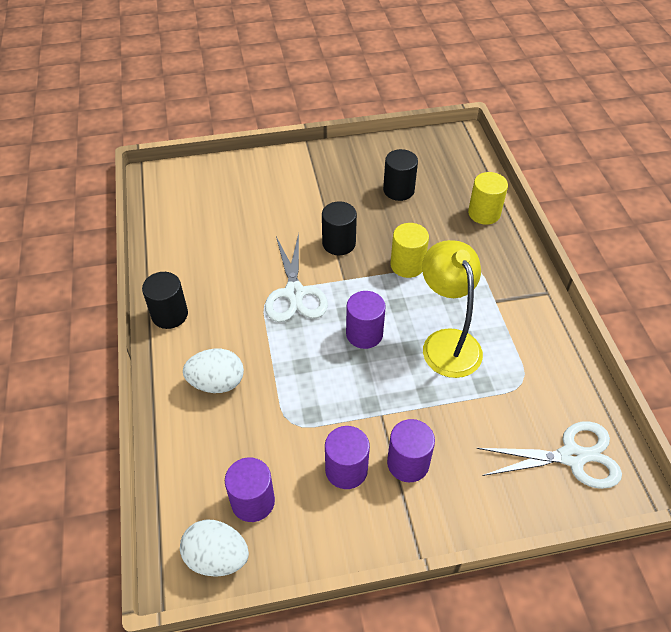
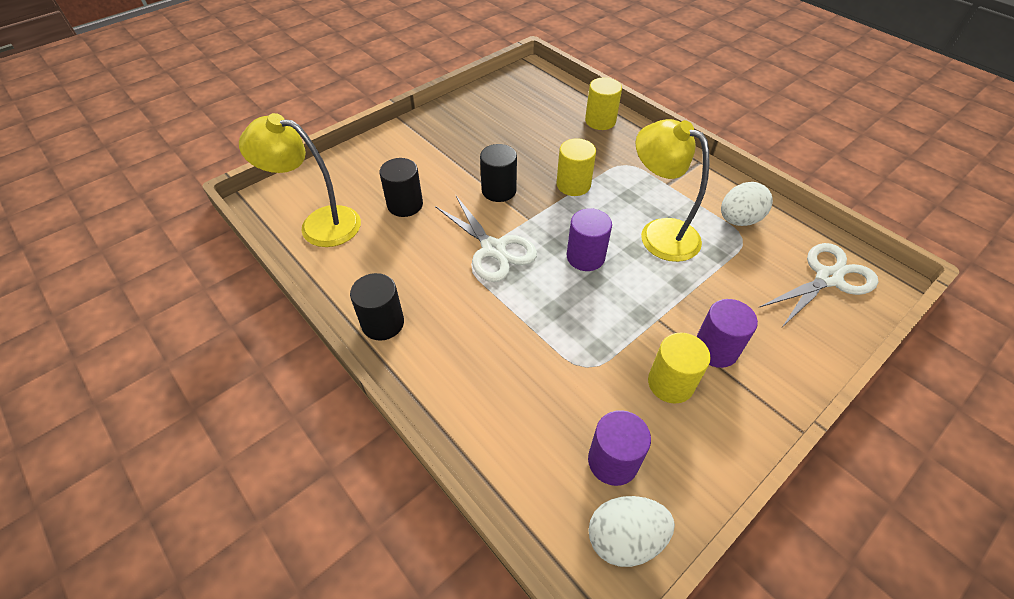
camera: 30 degrees left, 0 degrees up
(180, 214) = (319, 224): none -> yellow lamp
(217, 383) = (485, 365): white egg -> white egg (738, 220)
(346, 470) = (670, 383): purple cylinder -> yellow cylinder
(398, 190) = (515, 128): black cylinder -> black cylinder (405, 205)

